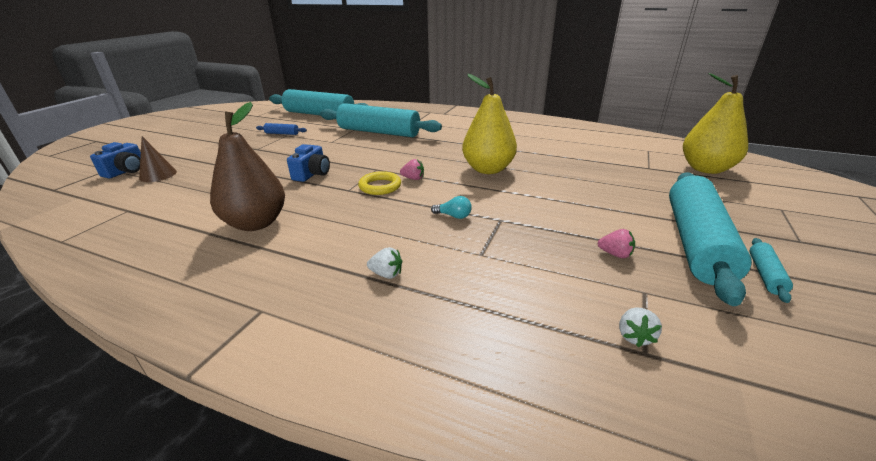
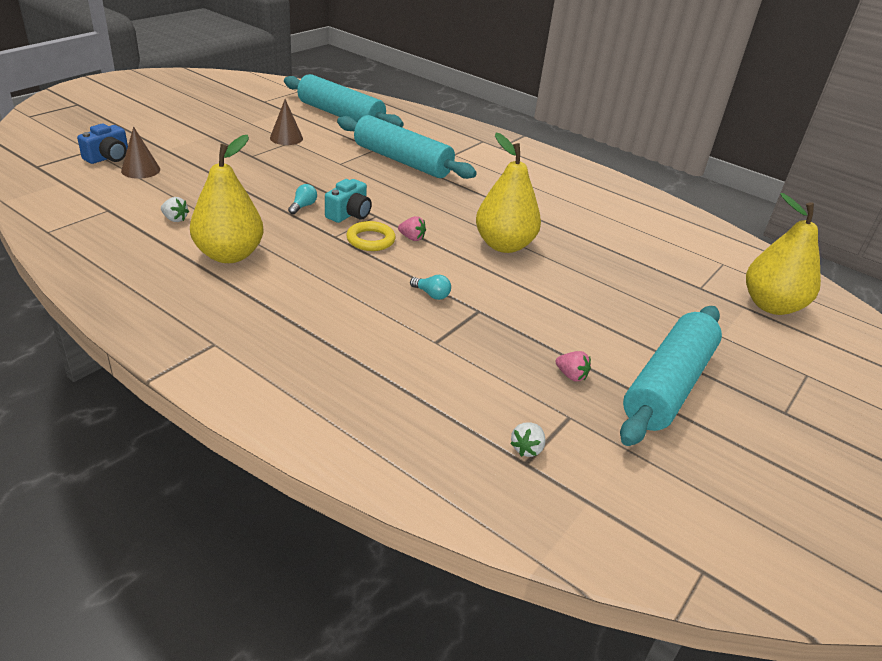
camera: 10 degrees right, 5 degrees up
(256, 223) = (229, 255): brown pear -> yellow pear
(282, 133) = (286, 138): blue rolling pin -> brown cone
(312, 174) = (303, 206): blue camera -> turquoise light bulb
(353, 172) = (349, 214): none -> turquoise camera
(386, 274) = (335, 339): white strawberry -> white strawberry (175, 219)
(765, 275) = (707, 433): turquoise rolling pin -> none

